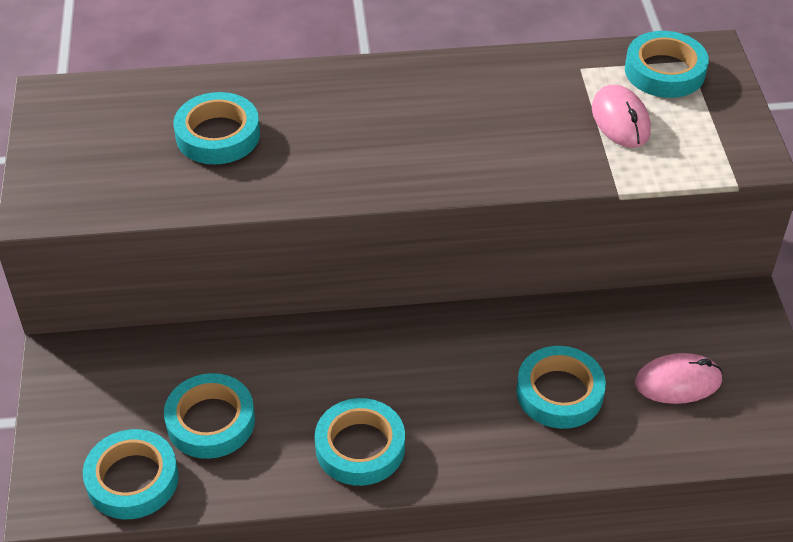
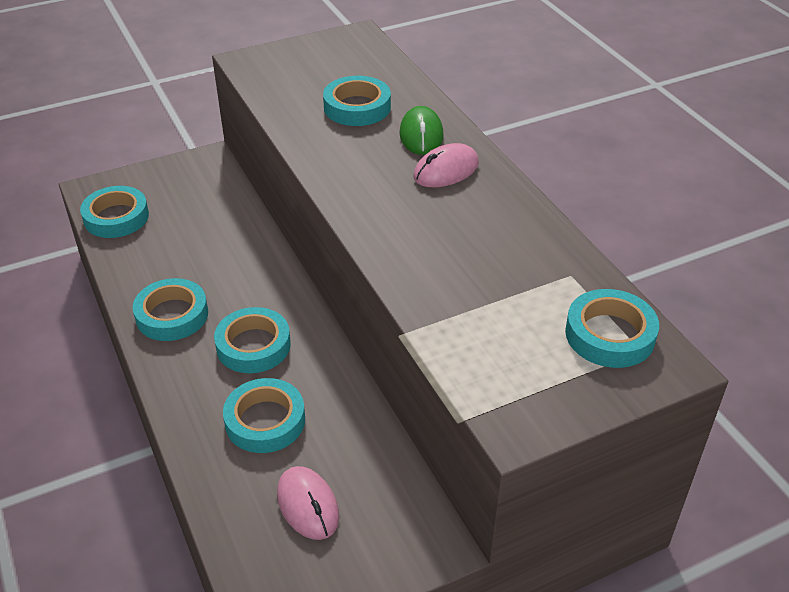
camera: 70 degrees right, 5 degrees down
(211, 421) = (175, 236): turquoise tape -> turquoise tape (253, 345)
(305, 100) = (421, 135): none -> green mouse
(620, 120) = (511, 316): pink mouse -> pink mouse (446, 170)

